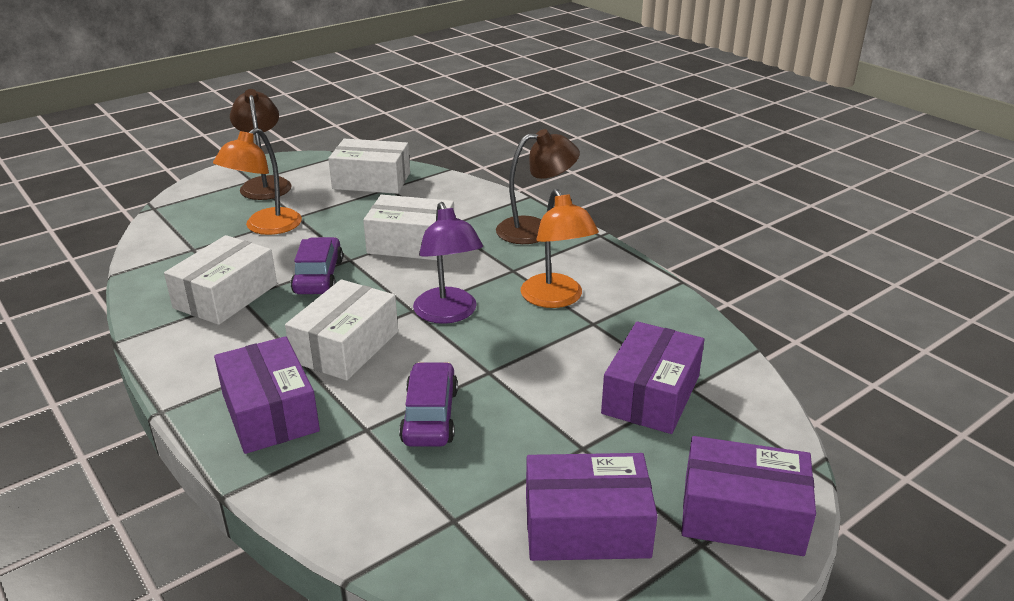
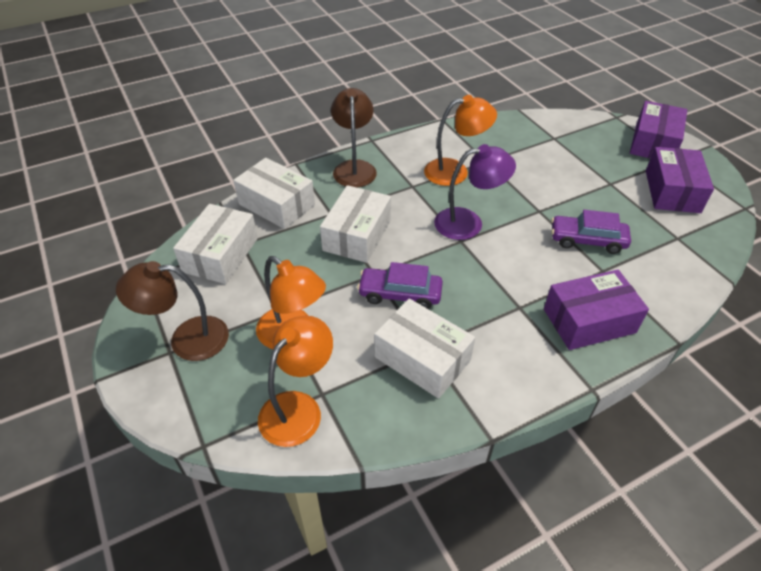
camera: 80 degrees left, 15 degrees up
(180, 240) = (298, 408): none -> orange lamp
(345, 346) = (507, 279): white box -> white box (276, 204)
(651, 395) = (561, 152): purple box -> none

